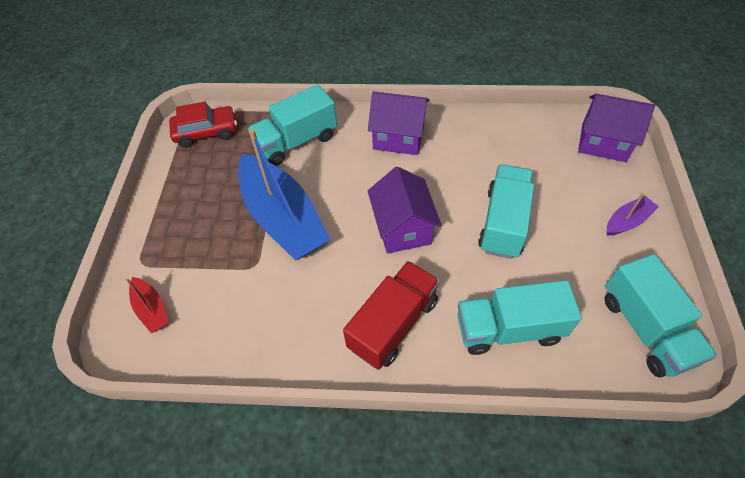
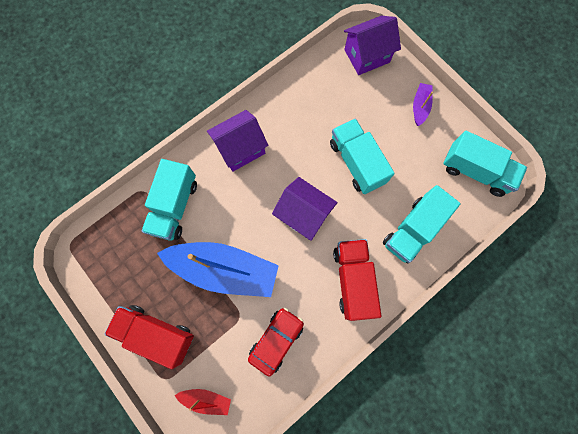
camera: 45 degrees left, 20 degrees up
(176, 223) = (157, 333): none -> red truck
(206, 132) = (100, 251): red car -> red car (276, 340)

